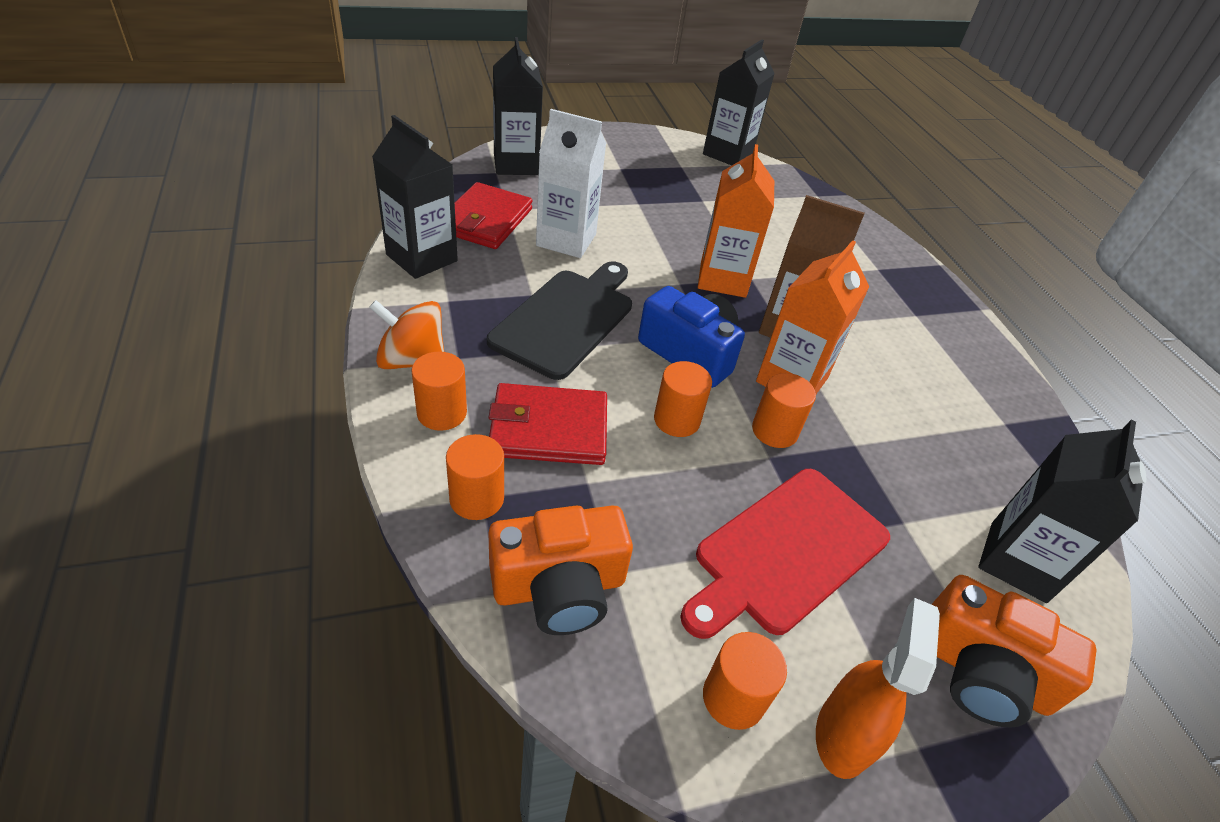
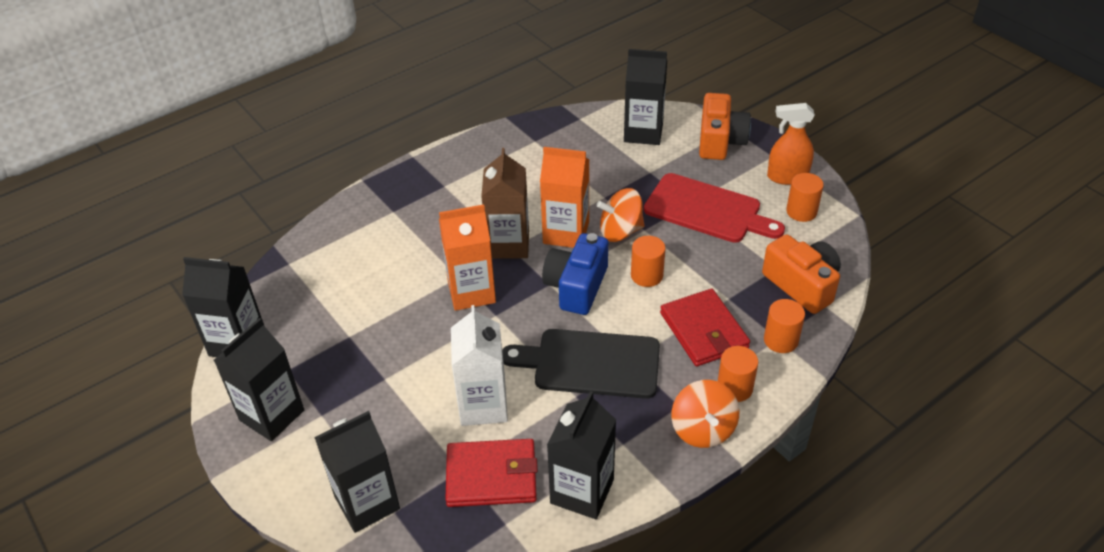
camera: 105 degrees left, 0 degrees up
(636, 150) = (272, 415): none -> black carton
(774, 430) = (620, 231): orange cylinder -> orange spinning top

